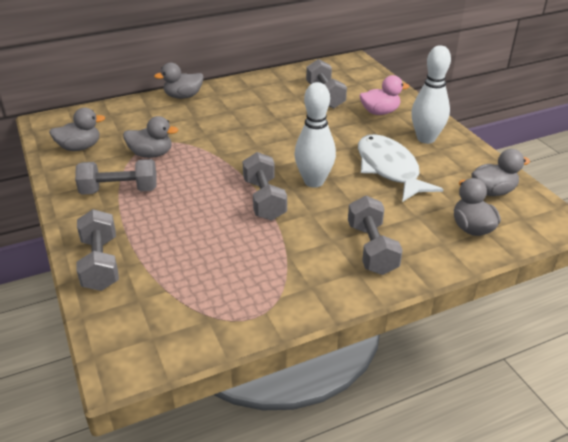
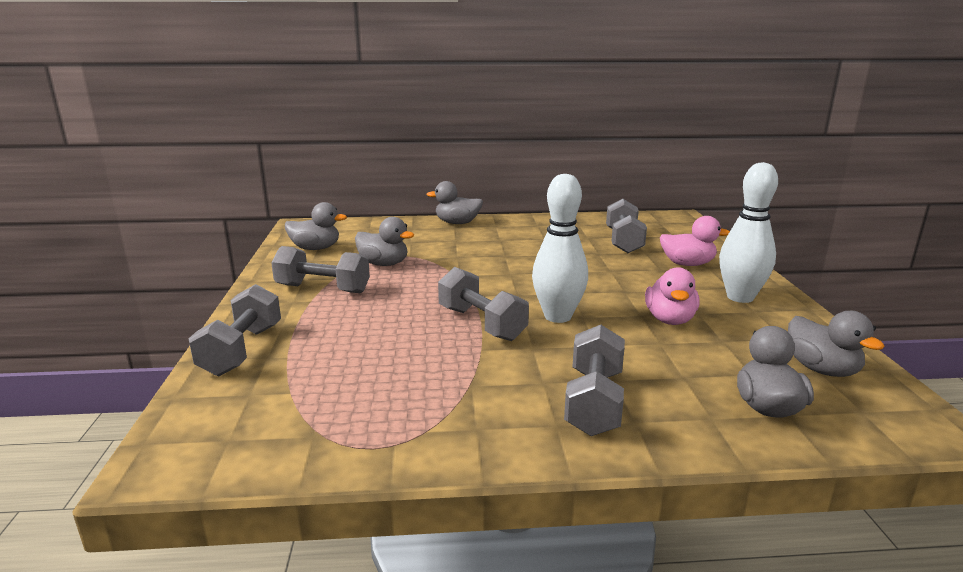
camera: 20 degrees right, 15 degrees down
(264, 199) = (481, 324): grey dumbbell -> grey dumbbell turned 45 degrees counterclockwise
(389, 169) = (670, 320): white fish -> pink duck
(493, 191) = (821, 369): grey duck -> grey duck turned 60 degrees clockwise

